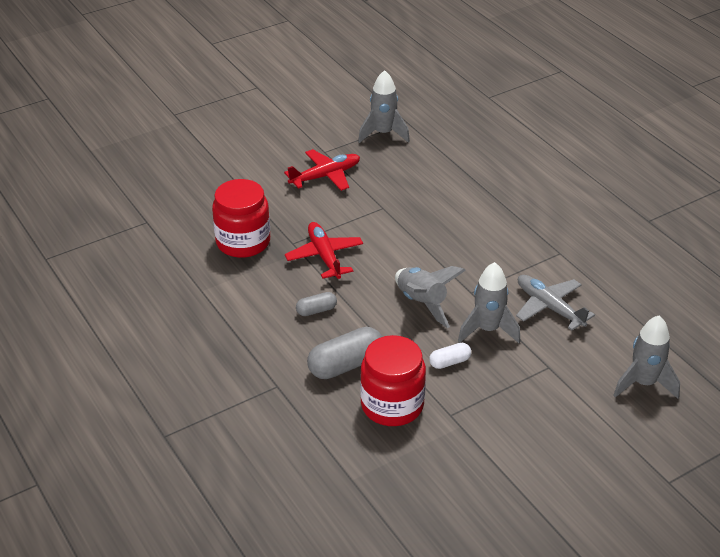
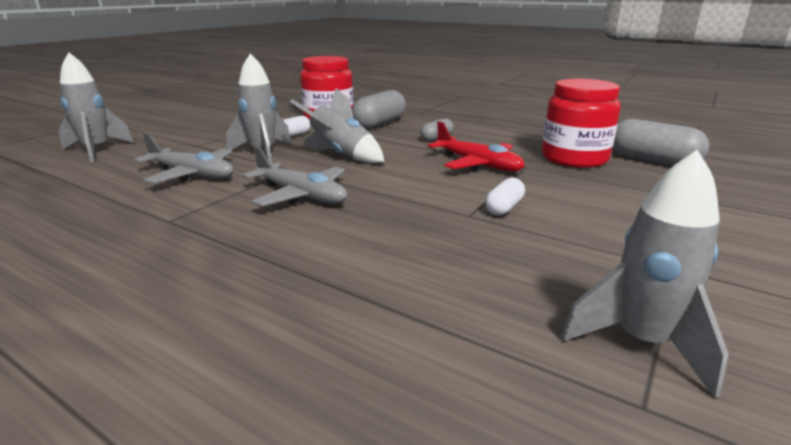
camera: 155 degrees right, 15 degrees down
(191, 222) = (652, 160): none -> grey capsule
(325, 176) = (605, 232): red plane -> none
(357, 207) = (504, 207): none -> white capsule
(474, 255) = (301, 195): none -> grey plane

